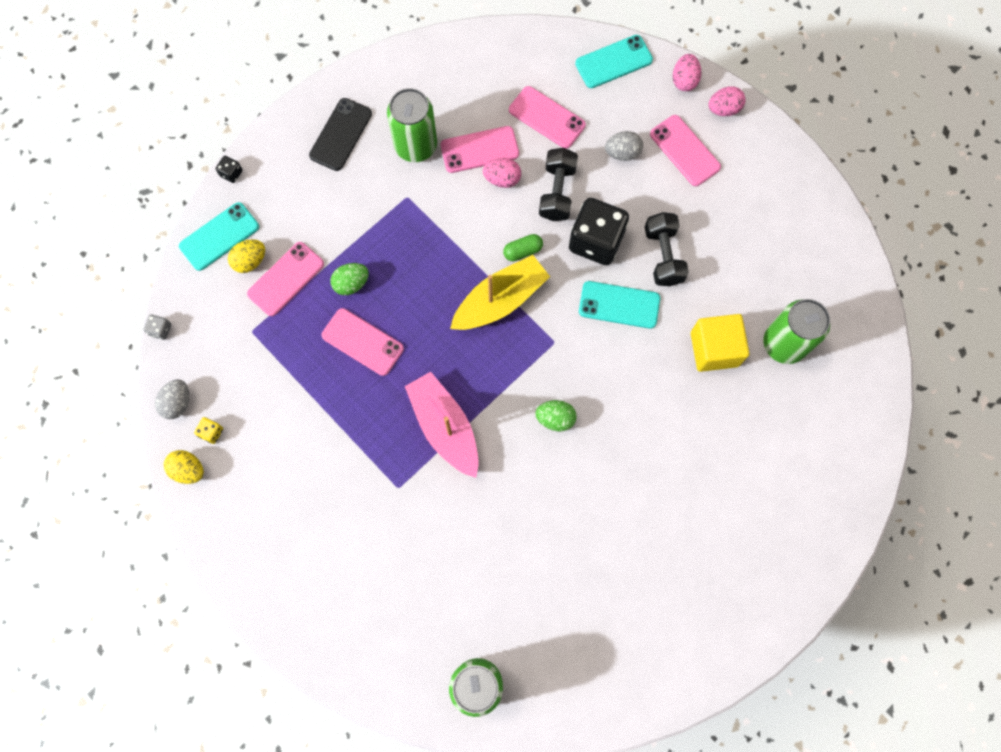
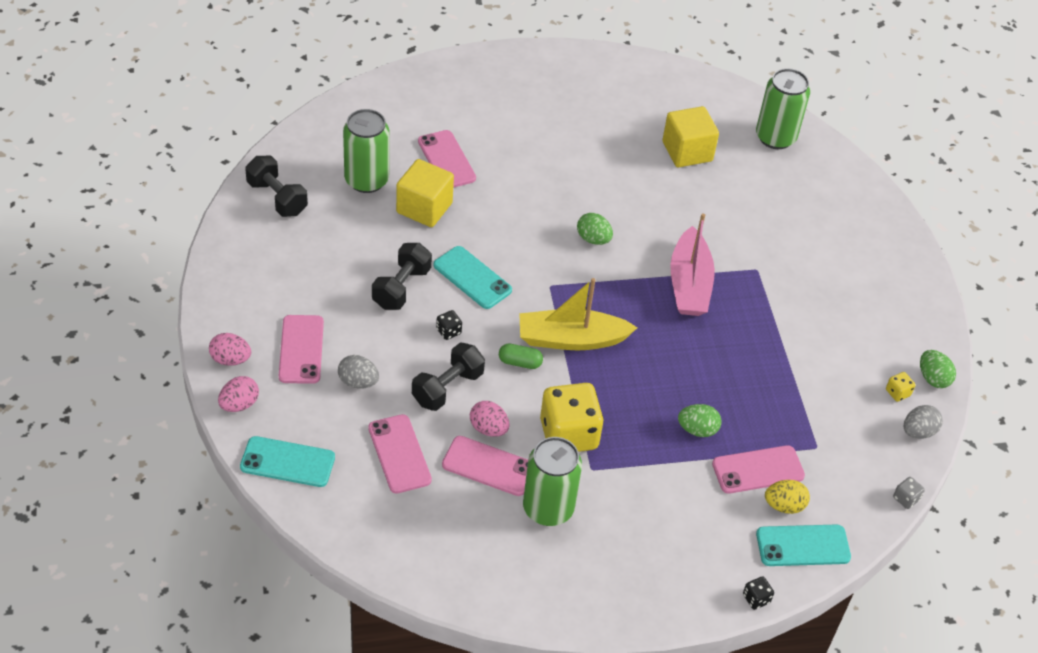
camera: 150 degrees left, 25 degrees down
(188, 470) = (933, 378): yellow egg -> green egg
(341, 134) = (616, 566): black phone -> none
(362, 342) = (718, 380): pink phone -> pink phone (446, 160)
(442, 214) = (568, 434): none -> yellow dice
(547, 595) = (687, 151): none -> yellow cube
(596, 241) = (448, 331): black dice -> black dice, size x0.40
(832, 272) = (277, 198): none -> black dumbbell

